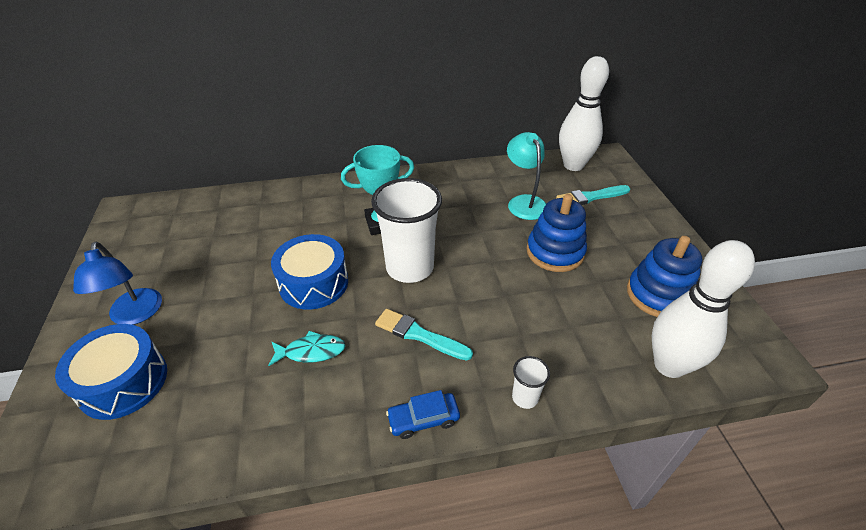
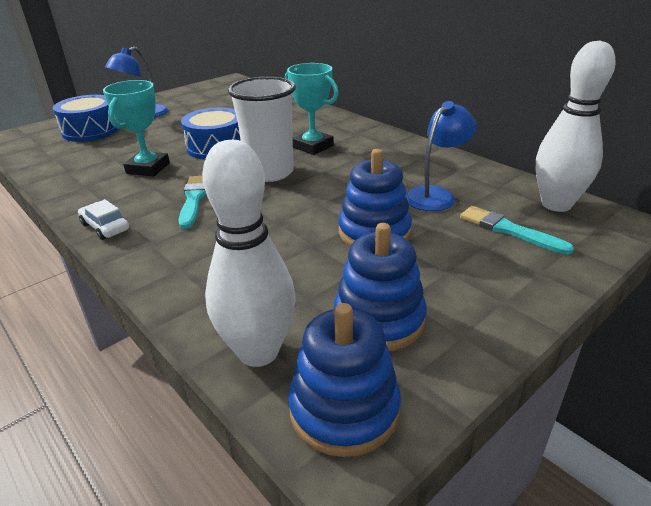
camera: 60 degrees right, 10 degrees down
(311, 351) = (148, 168): turquoise fish -> turquoise trophy
(423, 419) = (105, 227): blue car -> white car
(524, 202) = (435, 195): turquoise lamp -> blue lamp
(525, 397) = (153, 266): white cup -> none
(734, 344) = (344, 409): none -> blue stacking toy

